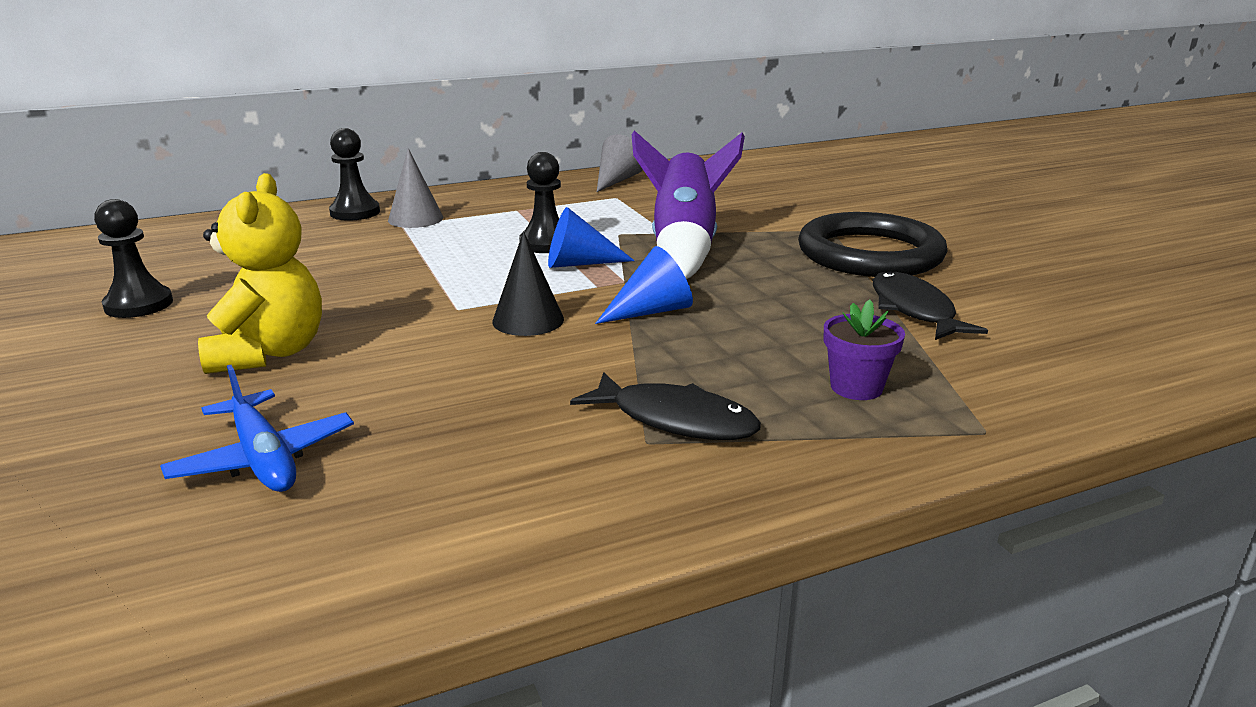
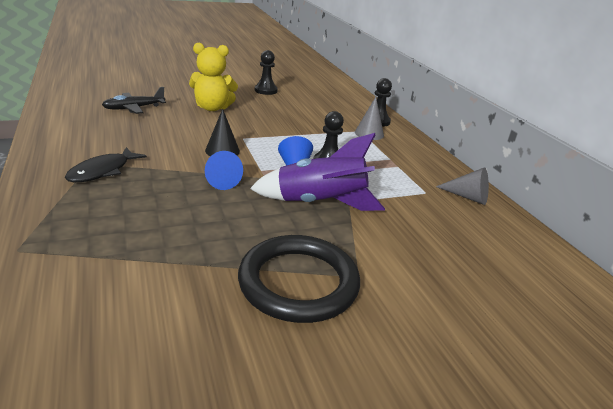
camera: 90 degrees right, 5 degrees up
(263, 458) = (134, 108): blue plane -> black plane
(856, 387) = (95, 222): purple flower pot -> none
(914, 310) = (182, 273): black fish -> none

